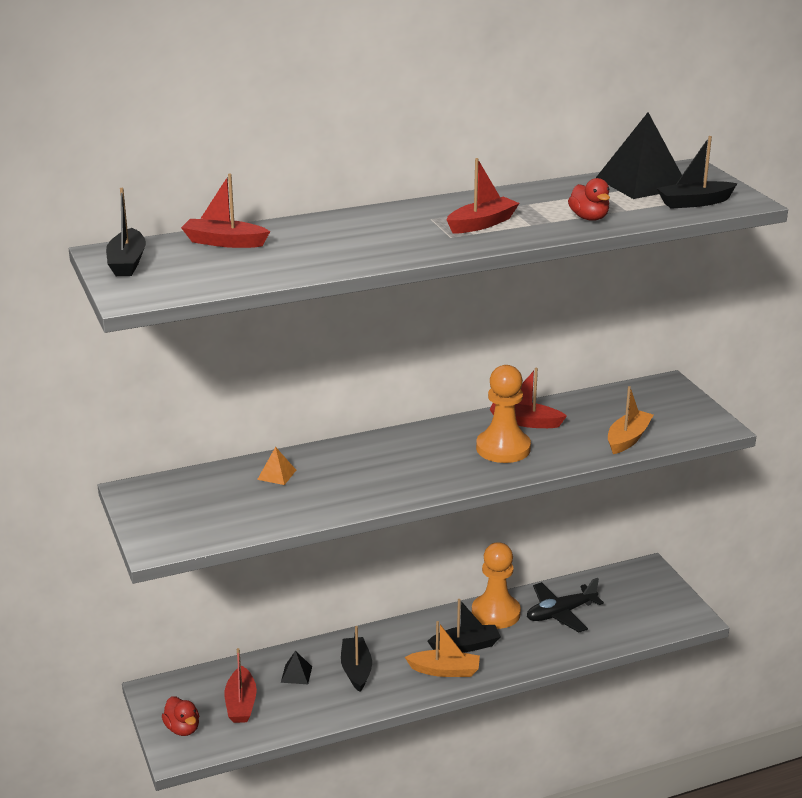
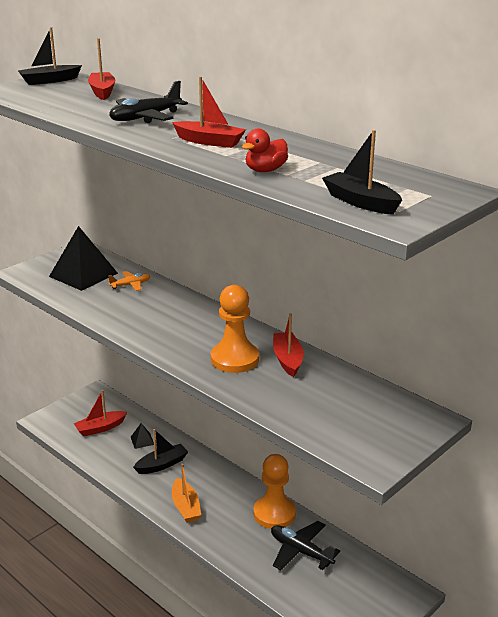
camera: 65 degrees right, 0 degrees up
(182, 729) = (66, 414): red duck -> none
(276, 474) = (130, 285): orange pyramid -> orange plane
(365, 237) = (145, 118): none -> black plane
(465, 646) = (222, 509): black boat -> none
(628, 439) = (303, 416): orange boat -> none
(641, 183) = (387, 177): black pyramid -> black pyramid (83, 274)

